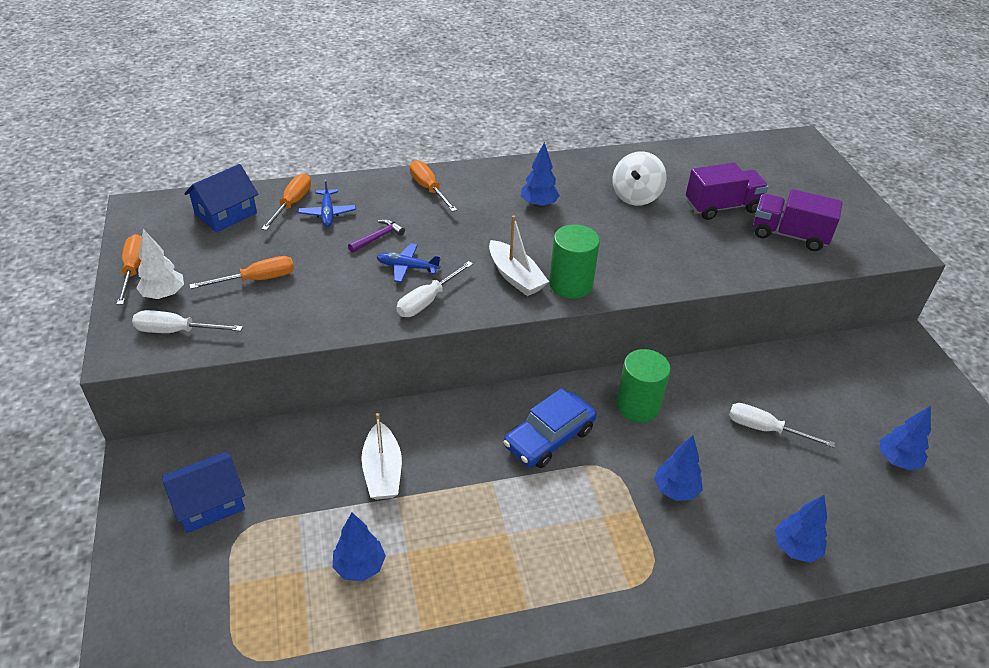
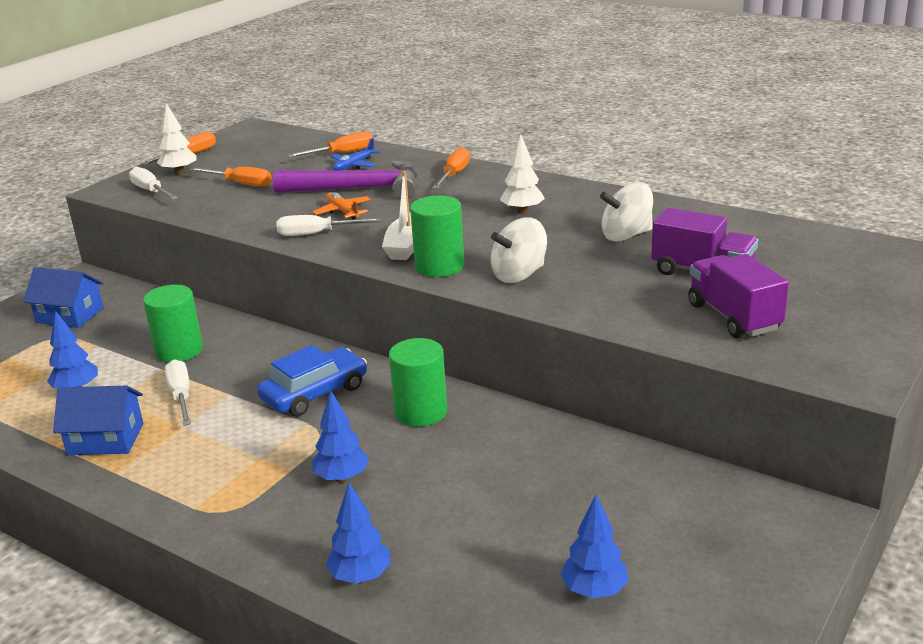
camera: 50 degrees right, 15 degrees down
(226, 214) = (292, 146): blue house -> blue house (106, 439)
(378, 237) = (359, 189): purple hammer -> purple hammer, size x2.43
(382, 471) = (179, 351): white boat -> green cylinder
(407, 267) = (343, 211): blue plane -> orange plane
(538, 204) = (522, 211): blue tree -> white tree
(549, 438) = (315, 393): blue car -> blue car turned 135 degrees clockwise
(631, 264) = (519, 275): none -> white spinning top
(765, 429) = (502, 489): white screwdriver -> white screwdriver (181, 396)

